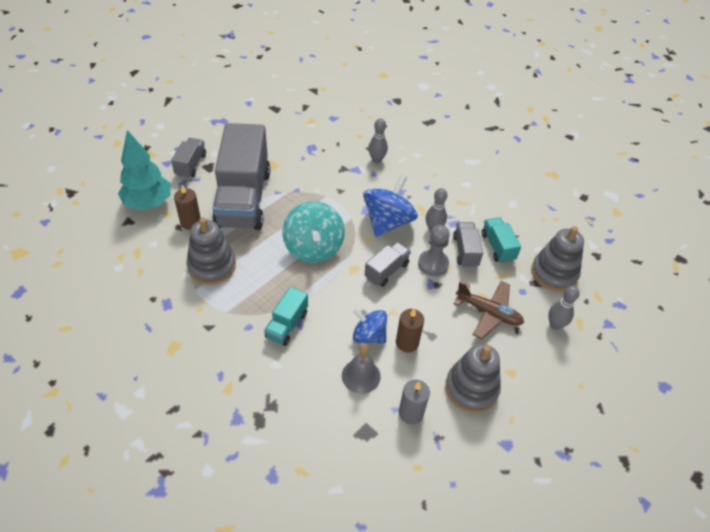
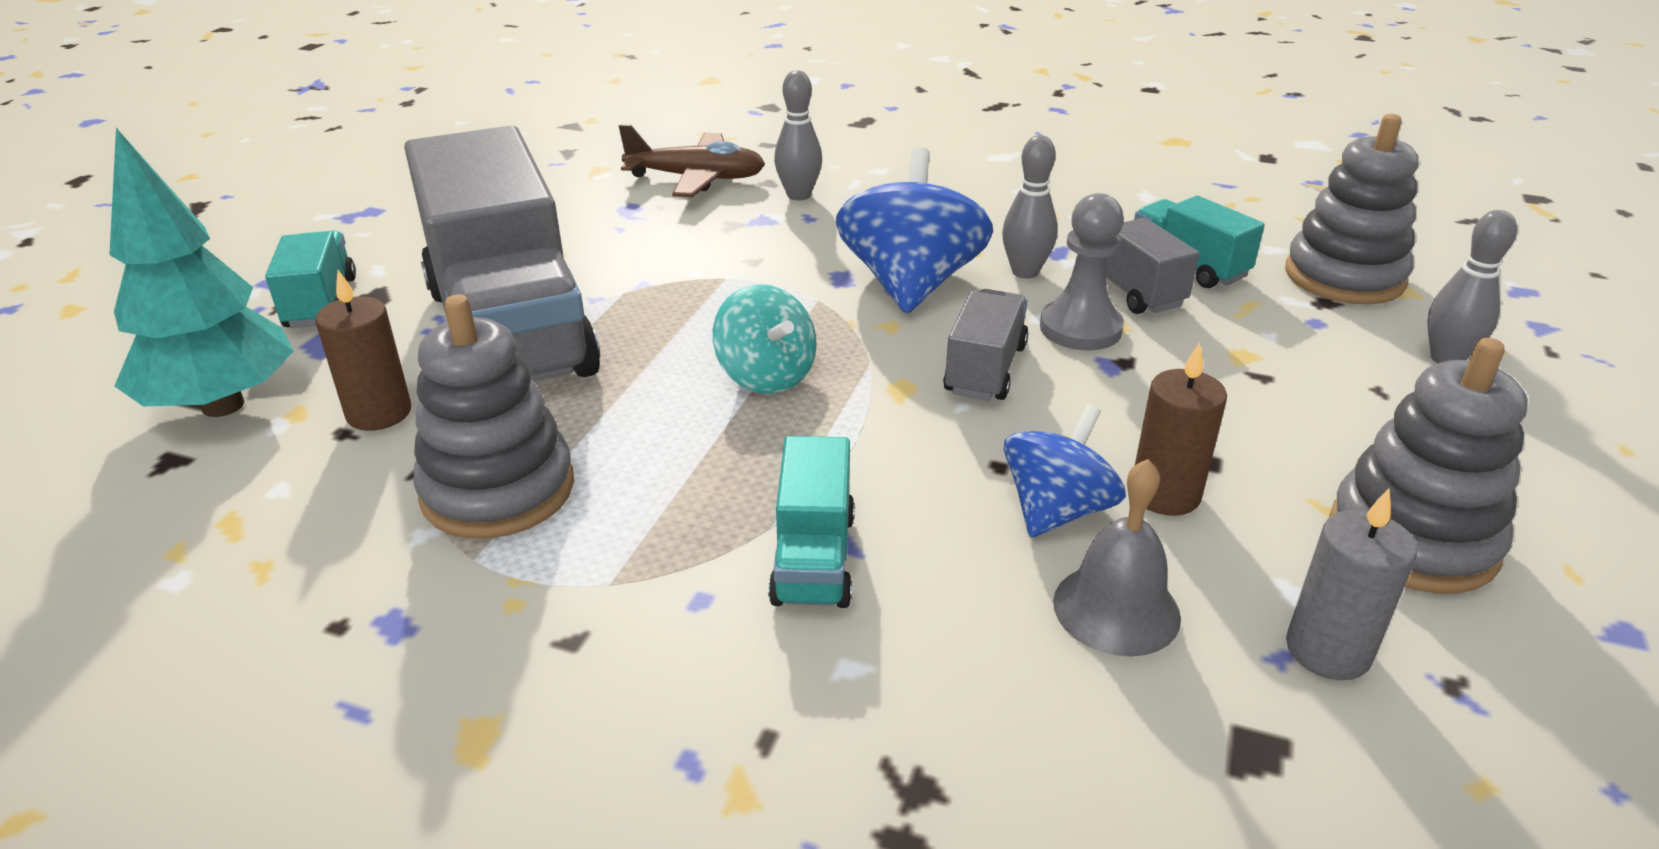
camera: 20 degrees left, 15 degrees down
(191, 165) = (321, 303): grey truck -> turquoise truck
(313, 248) = (766, 376): turquoise spinning top -> turquoise spinning top, size x0.63
(369, 335) = (1057, 510): blue spinning top -> blue spinning top turned 120 degrees clockwise
(488, 313) = (1289, 379): brown plane -> brown plane (696, 178)

